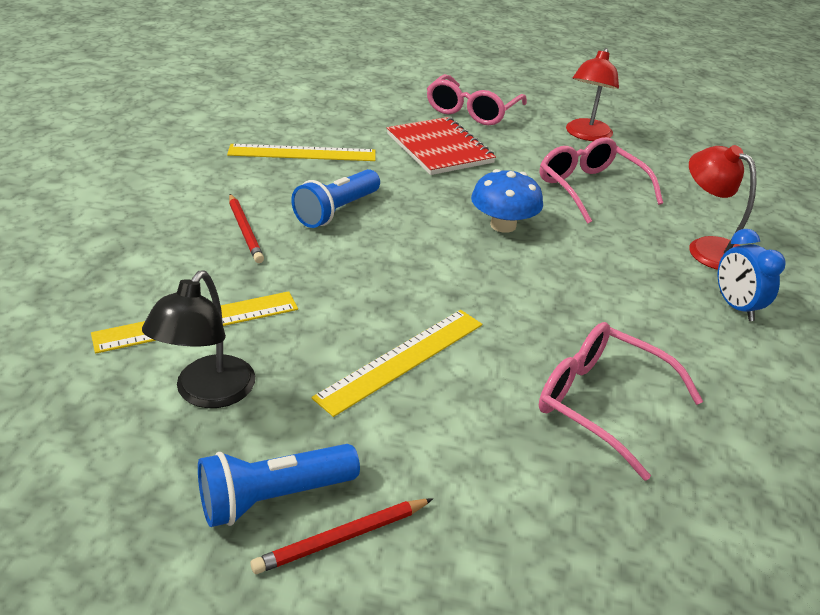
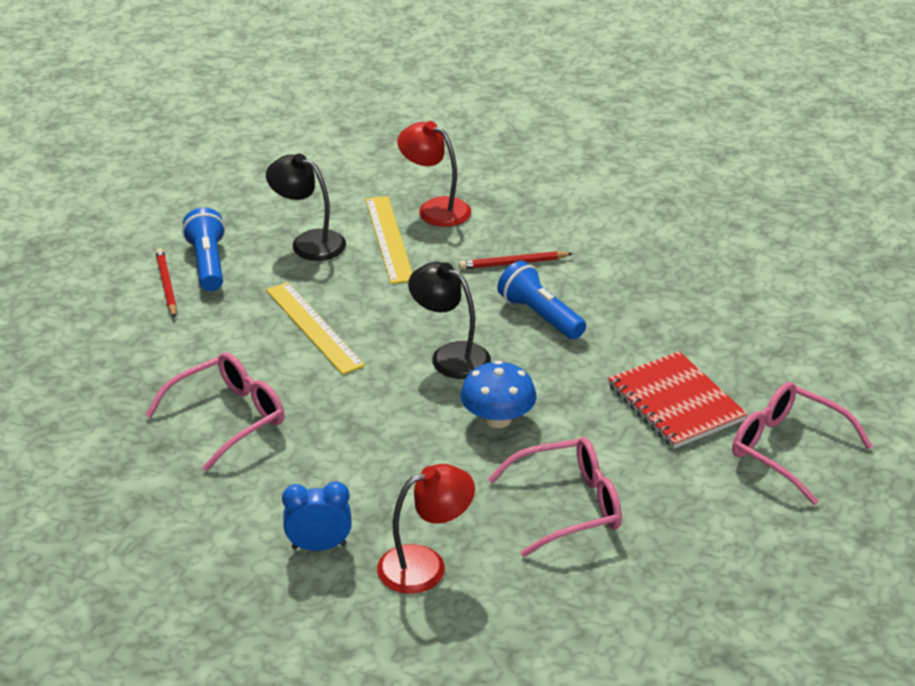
camera: 105 degrees right, 0 degrees up
(302, 153) = (664, 304): yellow ruler -> none
(420, 257) = (450, 356): none -> black lamp
(439, 148) = (675, 403): red notebook -> red notebook turned 75 degrees clockwise
(586, 135) = (717, 544): red lamp -> red lamp (435, 209)

